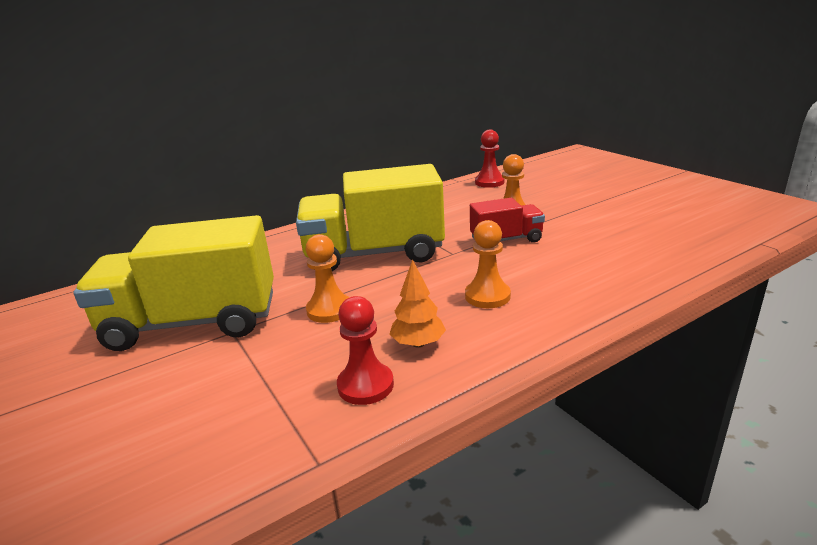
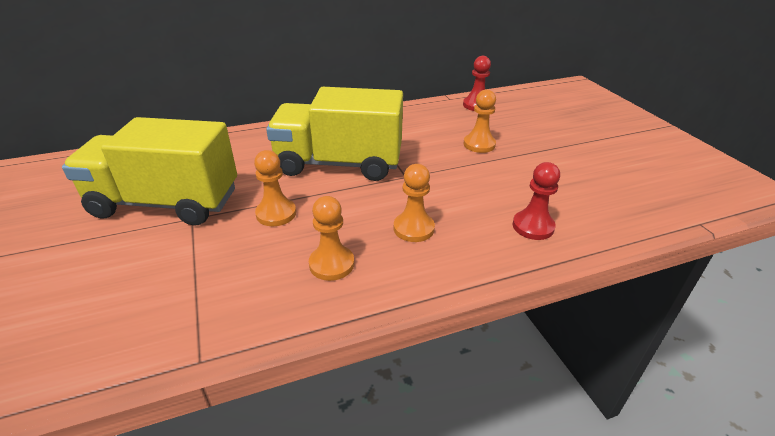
camera: 10 degrees right, 10 degrees up
(365, 385) = (270, 296): red pawn -> red pawn (533, 226)
(418, 343) = (331, 264): orange tree -> orange pawn
(506, 240) = (460, 171): red truck -> none

